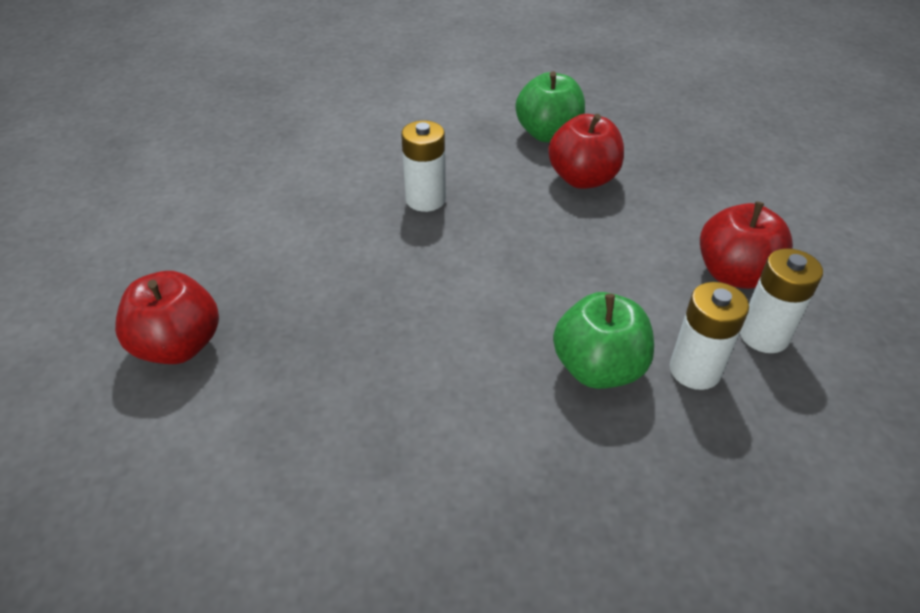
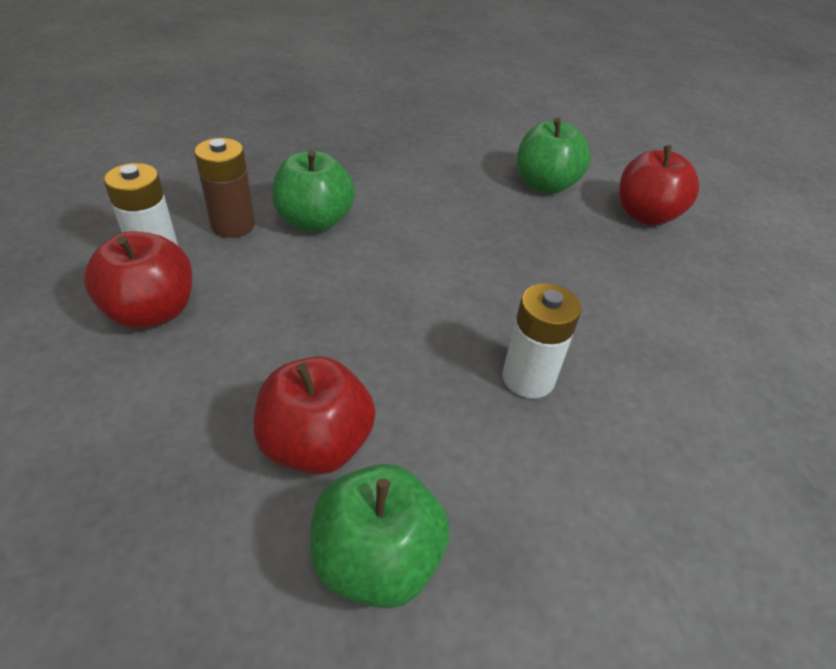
camera: 165 degrees right, 0 degrees up
(271, 412) = (545, 185): none -> green apple
(695, 370) = (233, 225): white battery -> brown battery

